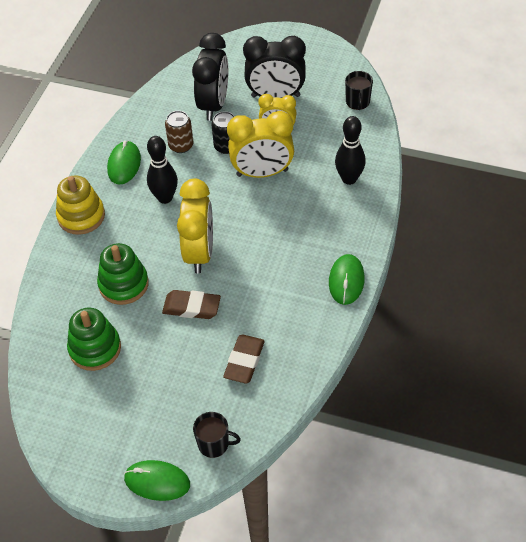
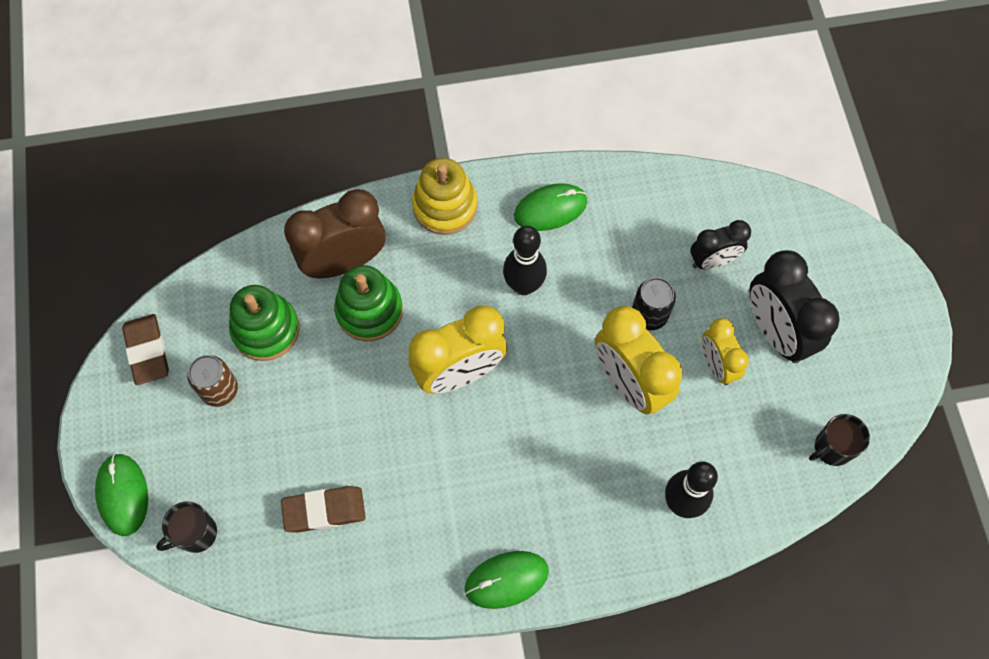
camera: 60 degrees right, 15 degrees up
(79, 285) = (344, 262): none -> brown clock
(181, 145) = (619, 258): brown can -> brown can (219, 390)
(191, 307) = (373, 407): brown eraser -> brown eraser (147, 351)
(213, 104) = (713, 261): black clock -> black clock, size x0.60
(214, 444) = (196, 534): black mug -> black mug turned 75 degrees clockwise

